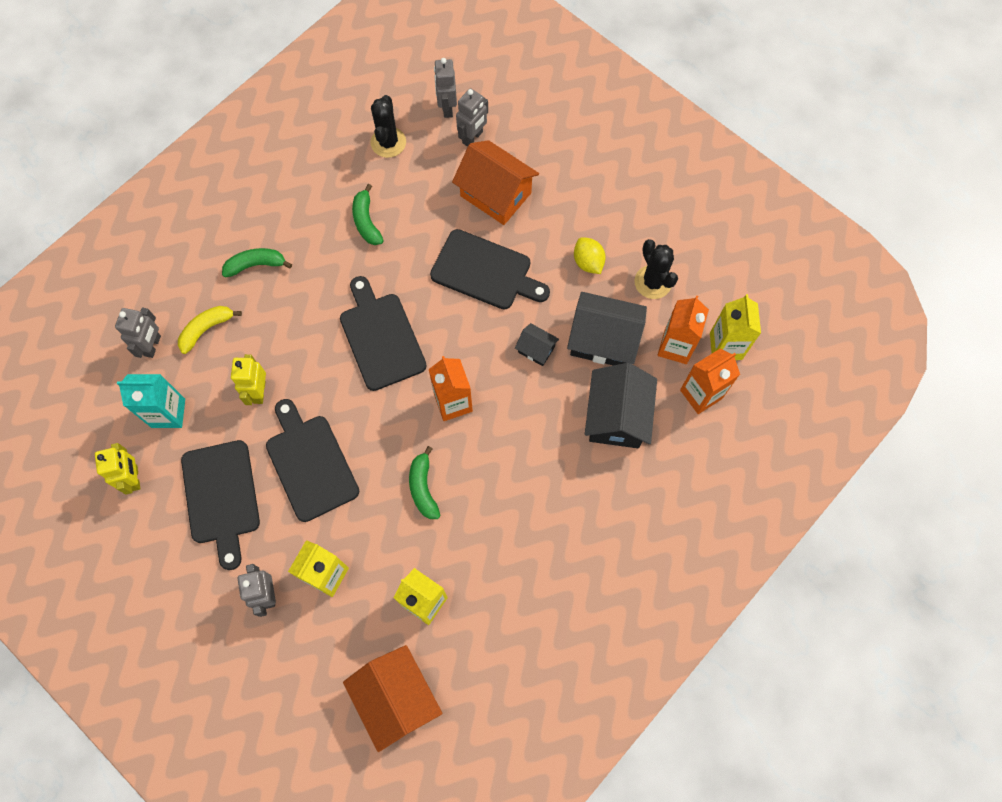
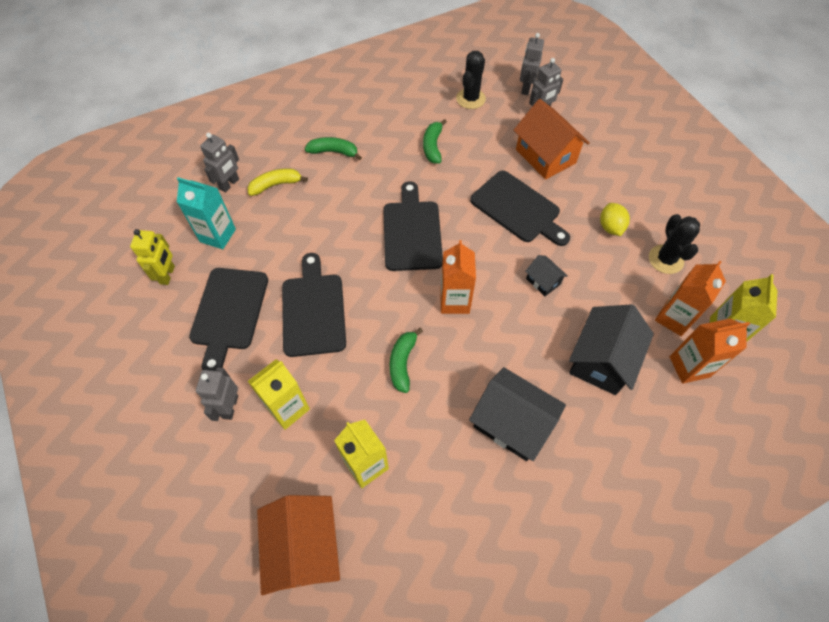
camera: 20 degrees right, 10 degrees down
(259, 392) = (296, 242): yellow robot -> none
(603, 340) = (607, 292): black house -> black house (512, 423)

